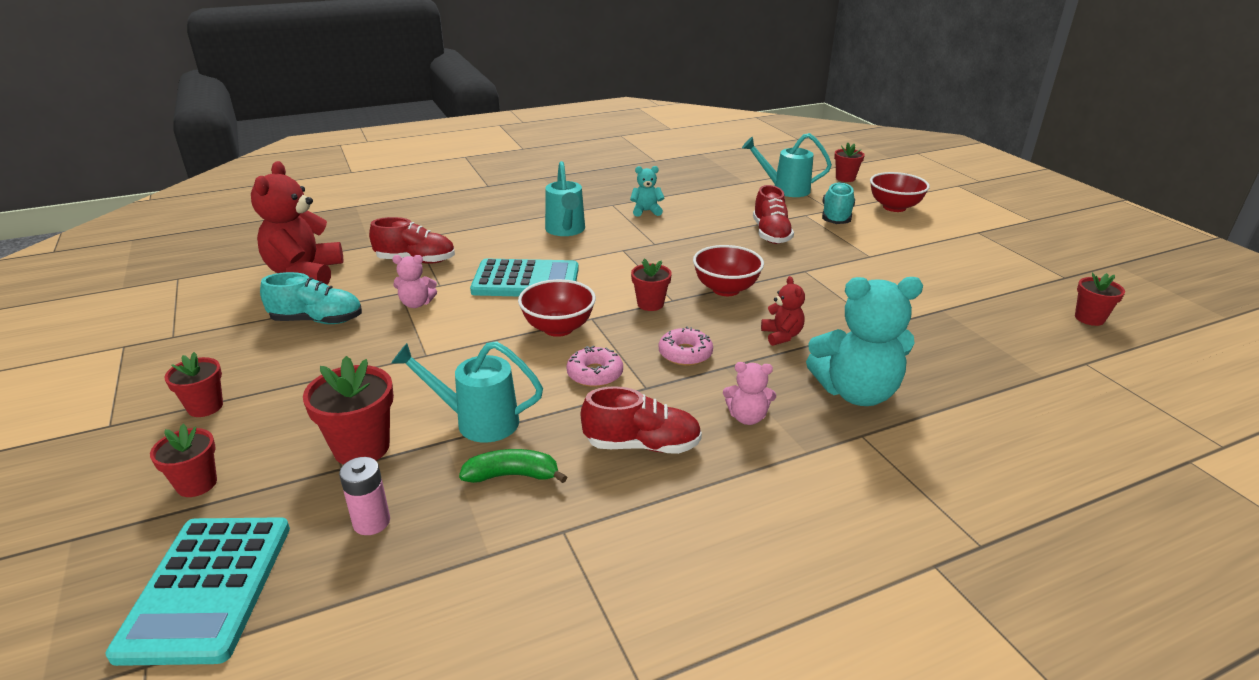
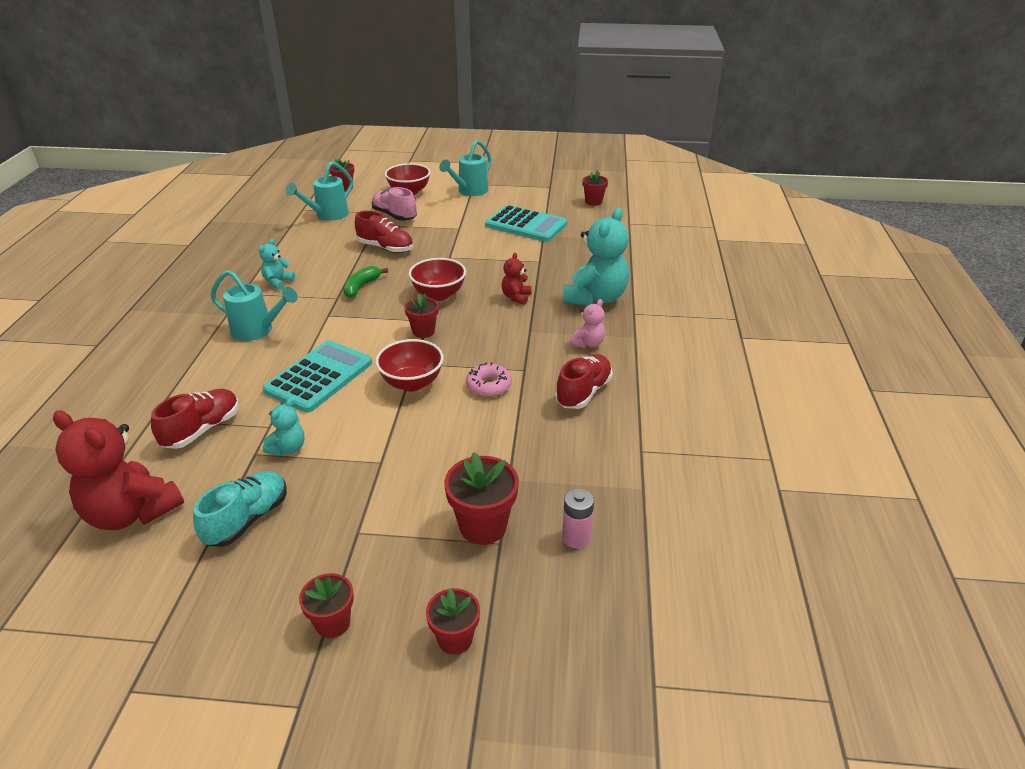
camera: 60 degrees left, 5 degrees up
(207, 588) = (592, 642): turquoise calculator -> turquoise calculator (526, 225)
(416, 304) = (288, 448): pink teddy bear -> turquoise teddy bear
(478, 421) = (499, 456): turquoise watering can -> turquoise watering can (470, 191)
(512, 475) = (573, 457): green banana -> green banana (361, 287)
(685, 354) = (500, 340): pink donut -> none
(781, 336) = (516, 297): red teddy bear -> red teddy bear turned 90 degrees counterclockwise
(836, 217) = (394, 216): turquoise shoe -> pink shoe

